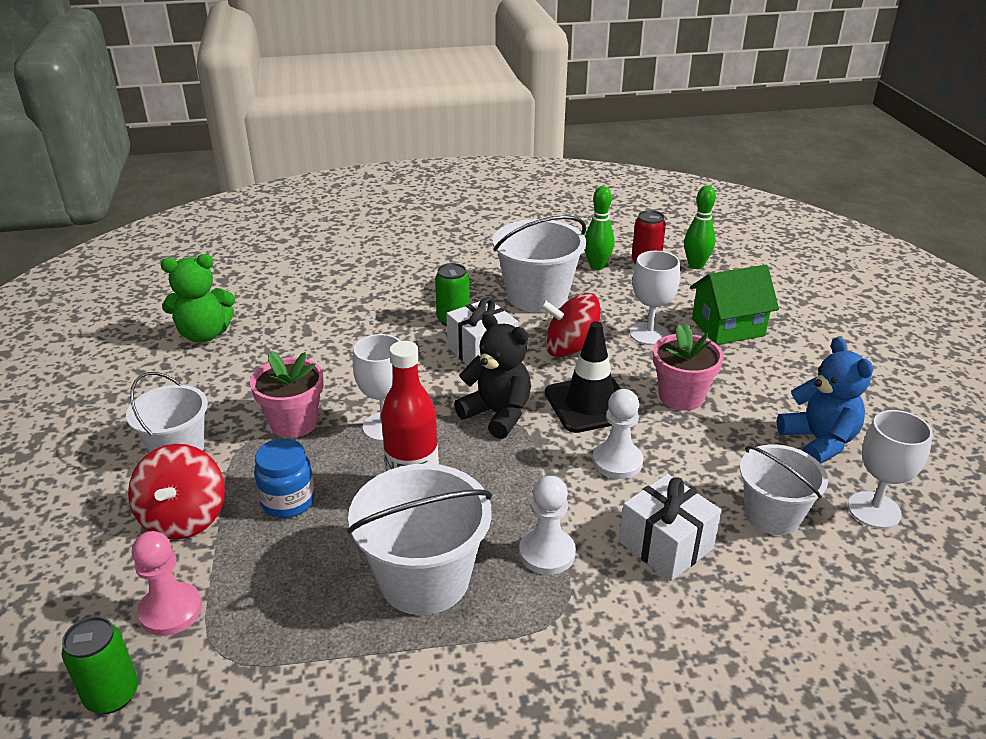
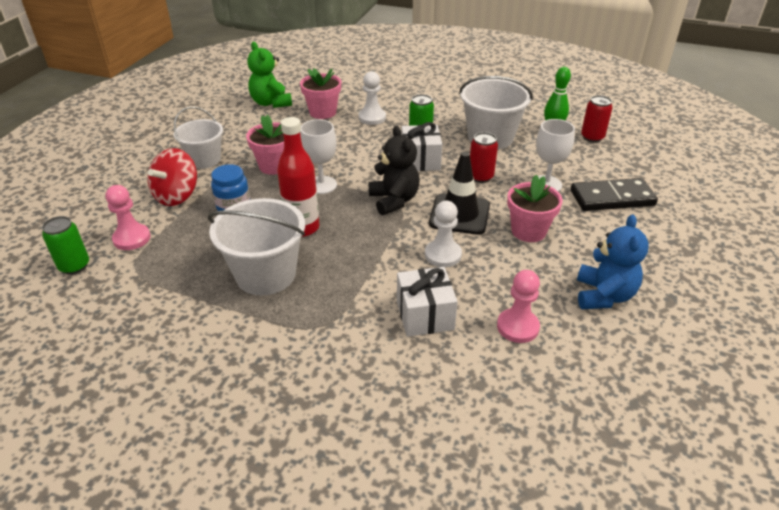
camera: 30 degrees right, 5 degrees up
(204, 334) = (271, 103): green teddy bear -> green teddy bear turned 45 degrees clockwise
(293, 326) = (323, 112): none -> pink flower pot
(547, 553) = (347, 289): white pawn -> white pawn (372, 118)
(571, 349) = (480, 177): red spinning top -> red can
(696, 265) = (630, 149): green bowling pin -> none
(728, 327) = (612, 198): green house -> black domino
(772, 515) = (517, 327): white bucket -> pink pawn
(874, 510) = (599, 354): white goblet -> none

